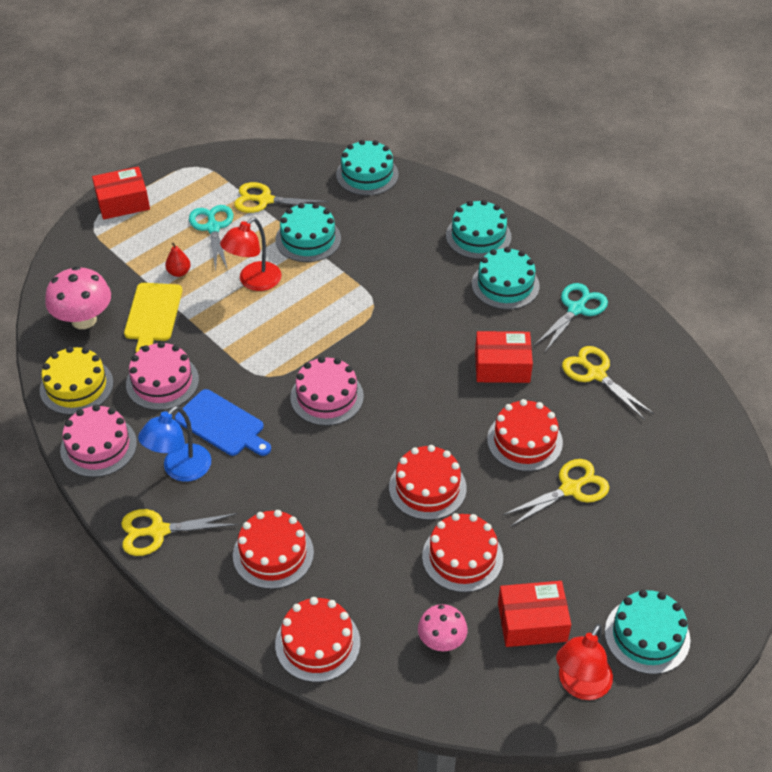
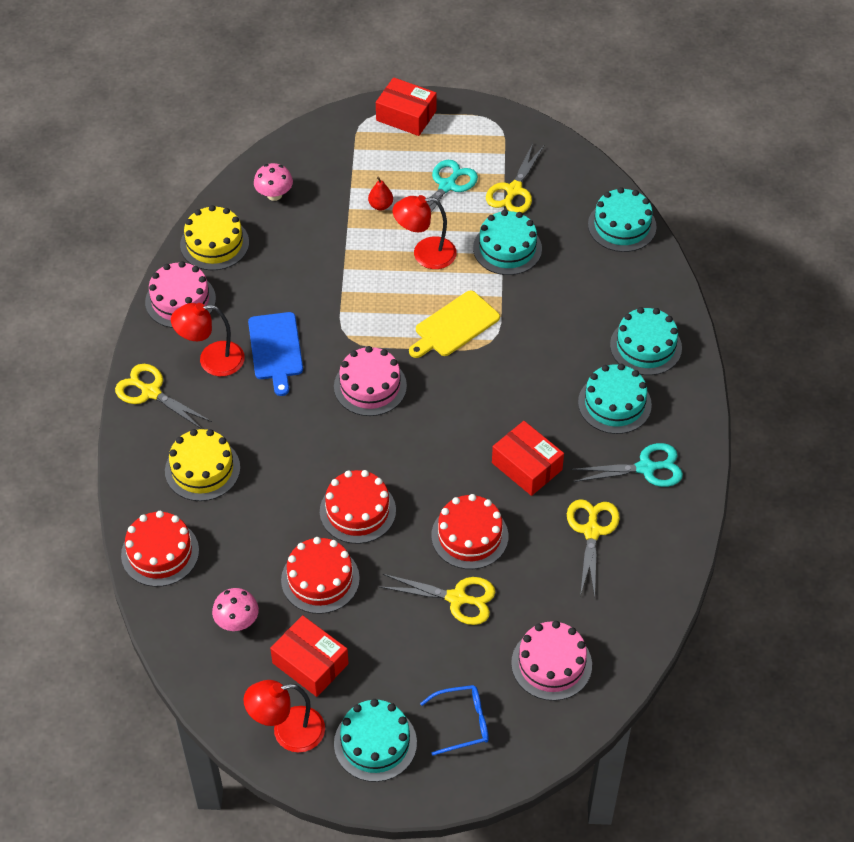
camera: 45 degrees right, 5 degrees up
(84, 320) = (274, 195): pink mushroom -> pink mushroom, size x0.63
(153, 315) = (324, 226): yellow cutting board -> yellow cutting board (454, 325)
(162, 382) = (273, 285): pink cake -> pink cake (551, 664)
(180, 470) = (212, 360): blue lamp -> red lamp
(265, 200) = (513, 190): yellow scissors -> yellow scissors turned 120 degrees counterclockwise
(273, 554) = (202, 469): red cake -> yellow cake
(682, 568) = (462, 723): none -> blue glasses

